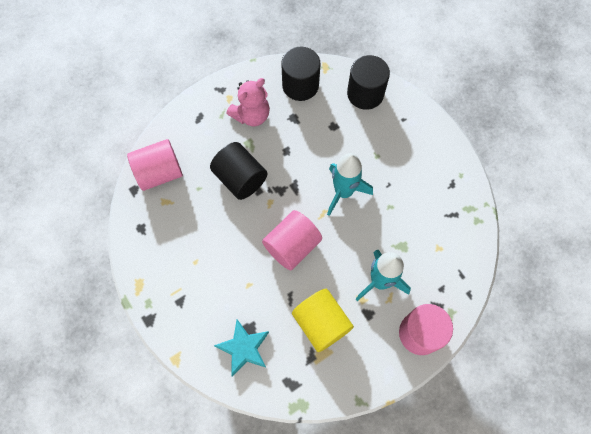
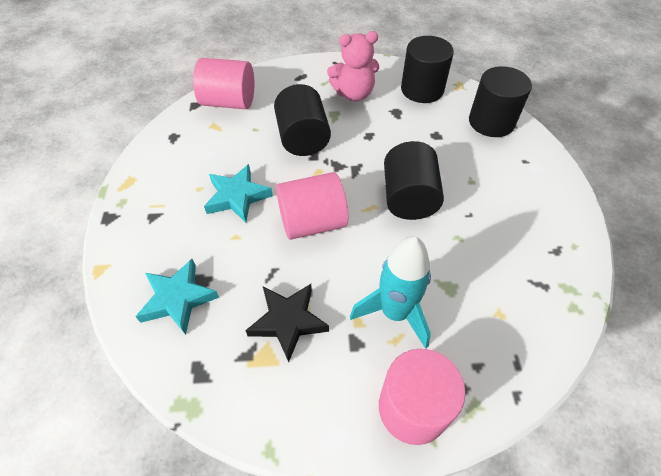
camera: 30 degrees right, 15 degrees down
(228, 253) = (237, 196): none -> turquoise star
(321, 323) = (288, 321): yellow cylinder -> black star
(343, 192) = (408, 198): turquoise rocket -> black cylinder

